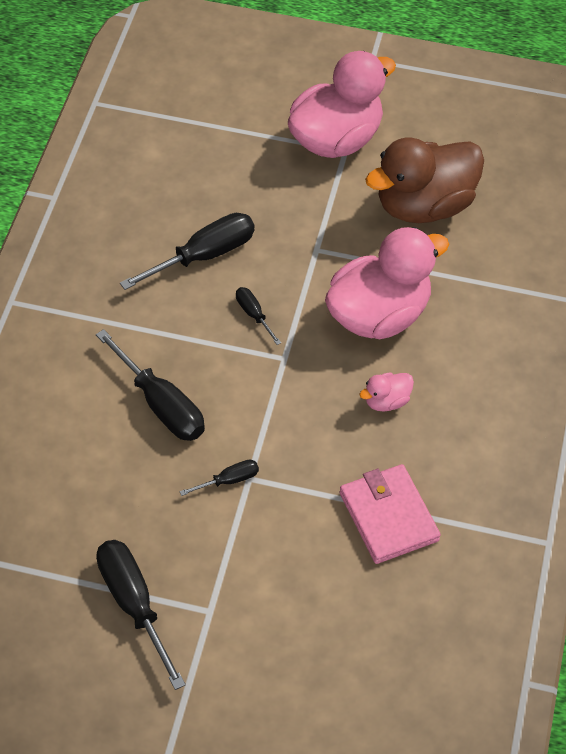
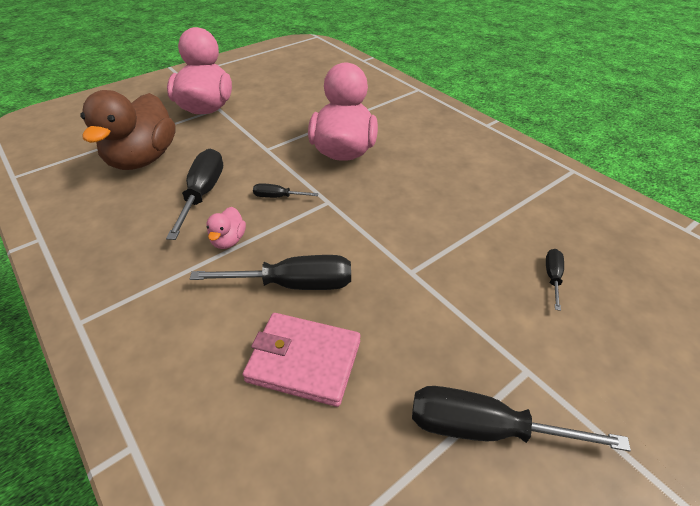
camera: 50 degrees left, 10 degrees down
(229, 480) = (403, 284): black screwdriver -> black screwdriver (552, 277)
(386, 401) = (410, 178): pink duck -> pink duck (228, 240)
(388, 517) = (504, 222): pink wallet -> pink wallet (304, 361)
(424, 206) = (292, 103): brown duck -> brown duck (143, 159)

